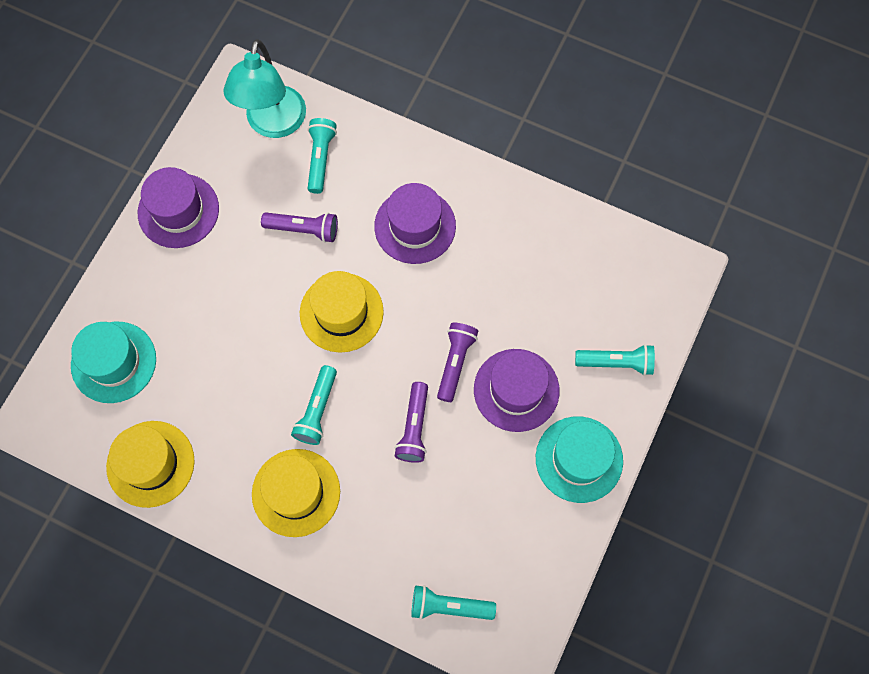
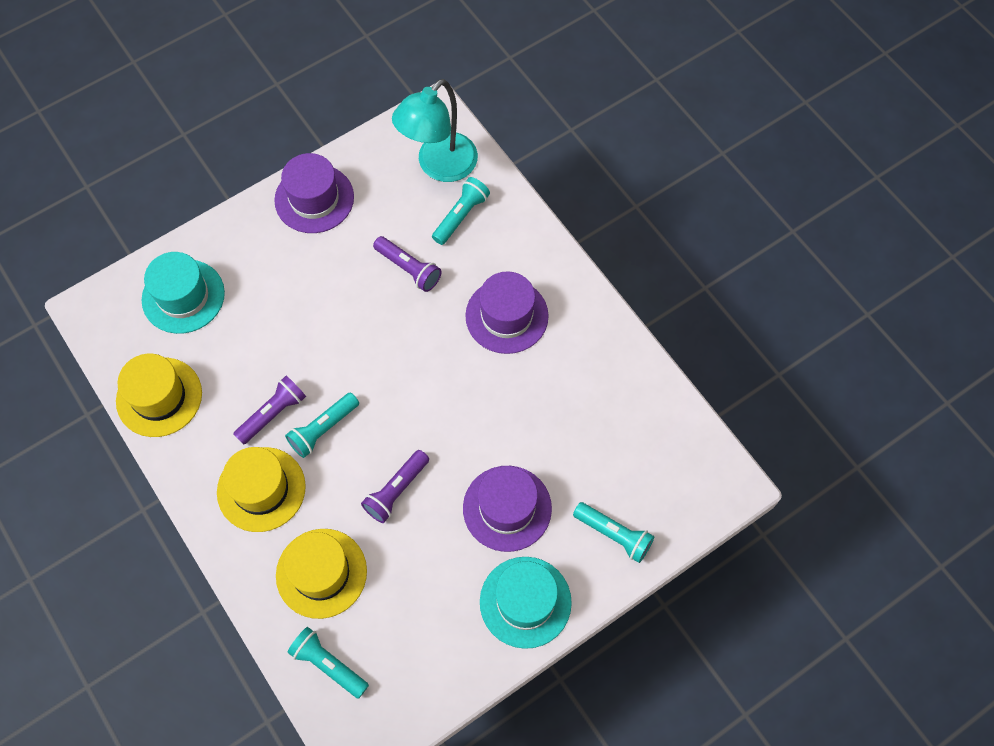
camera: 30 degrees right, 5 degrees down
(341, 312) = (396, 356): yellow hat -> yellow hat (321, 573)
(455, 362) = (468, 454): purple flashlight -> purple flashlight (273, 414)

